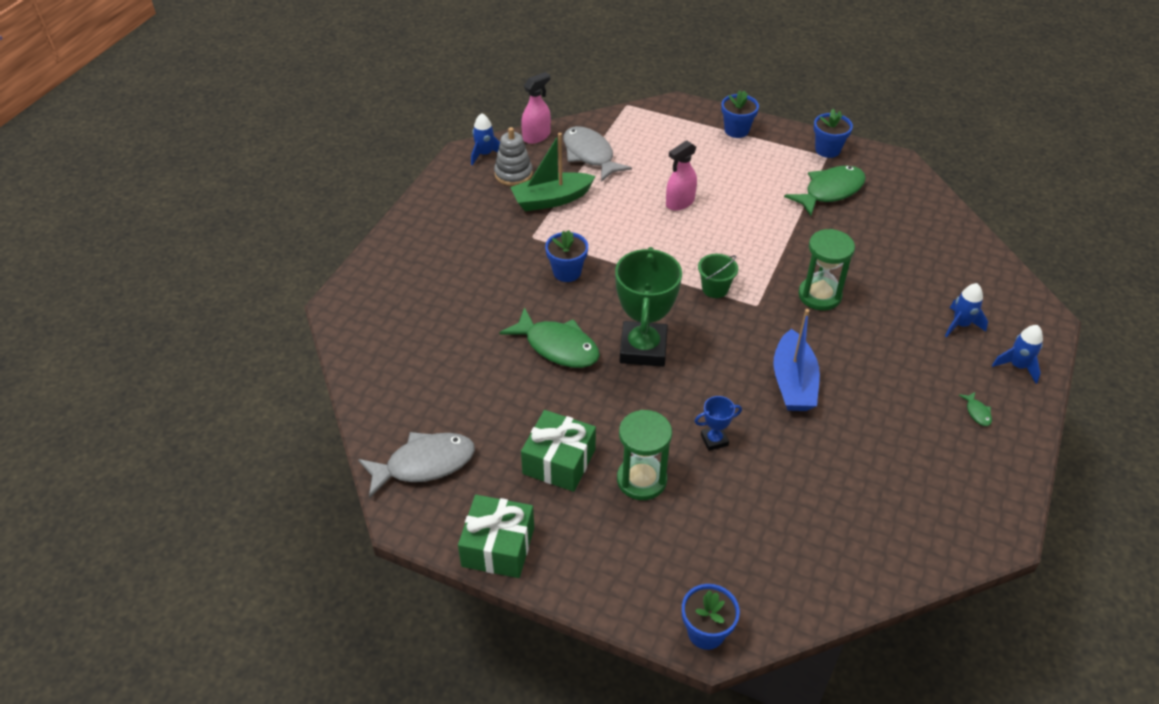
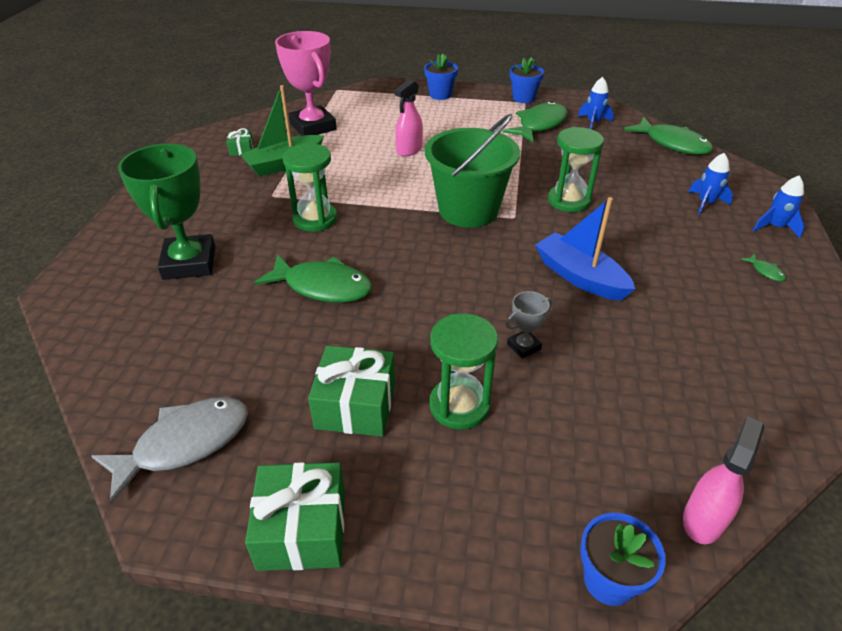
camera: 15 degrees left, 5 degrees down
(485, 154) = (210, 139): blue rocket -> blue rocket (593, 123)
(513, 174) = (241, 150): grey stacking toy -> green gift
(536, 136) = (258, 120): pink spray bottle -> pink spray bottle (703, 519)
(567, 272) = (315, 219): blue flower pot -> green hourglass
(590, 155) = (313, 127): grey fish -> pink trophy
(643, 348) = (415, 273): green trophy -> green trophy (189, 263)
(714, 440) = (524, 346): blue trophy -> grey trophy
(715, 288) = (468, 210): green bucket -> green bucket, size x2.22
(793, 382) = (580, 277): blue boat -> blue boat turned 150 degrees clockwise
(966, 242) = (672, 143): none -> green fish

